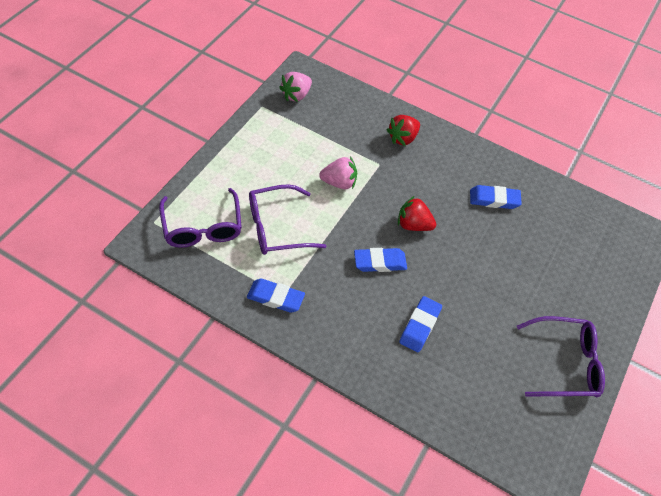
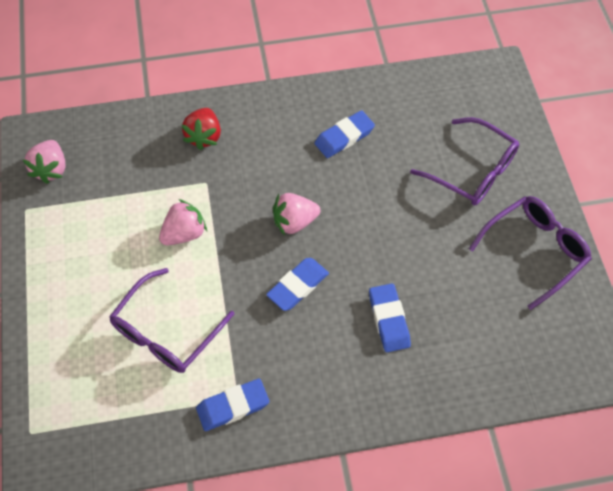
camera: 35 degrees left, 5 degrees up
(202, 226) = (88, 394): purple glasses -> purple glasses (471, 170)
(413, 225) = (294, 222): red strawberry -> pink strawberry

